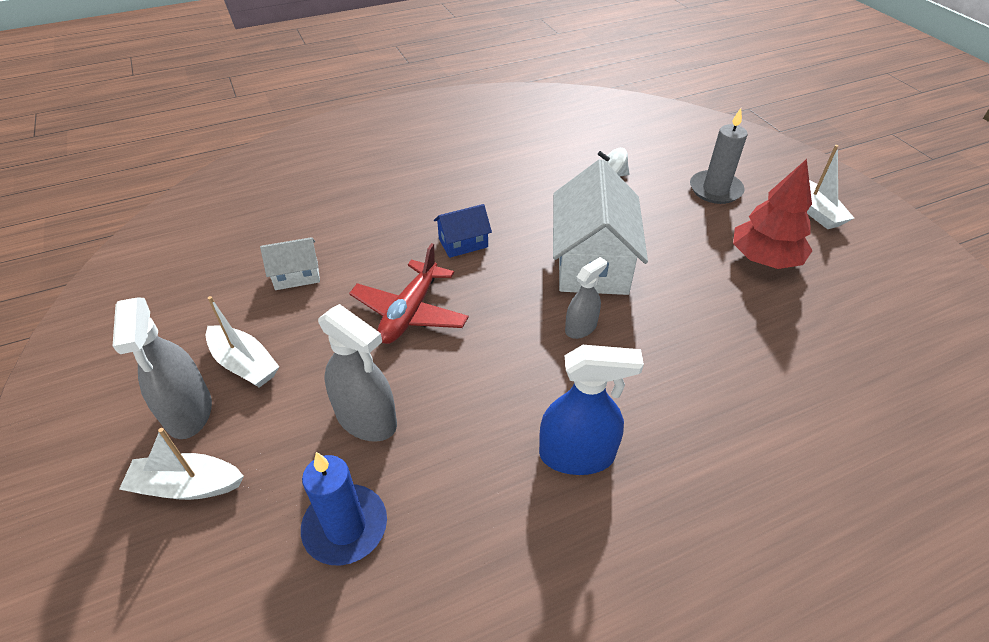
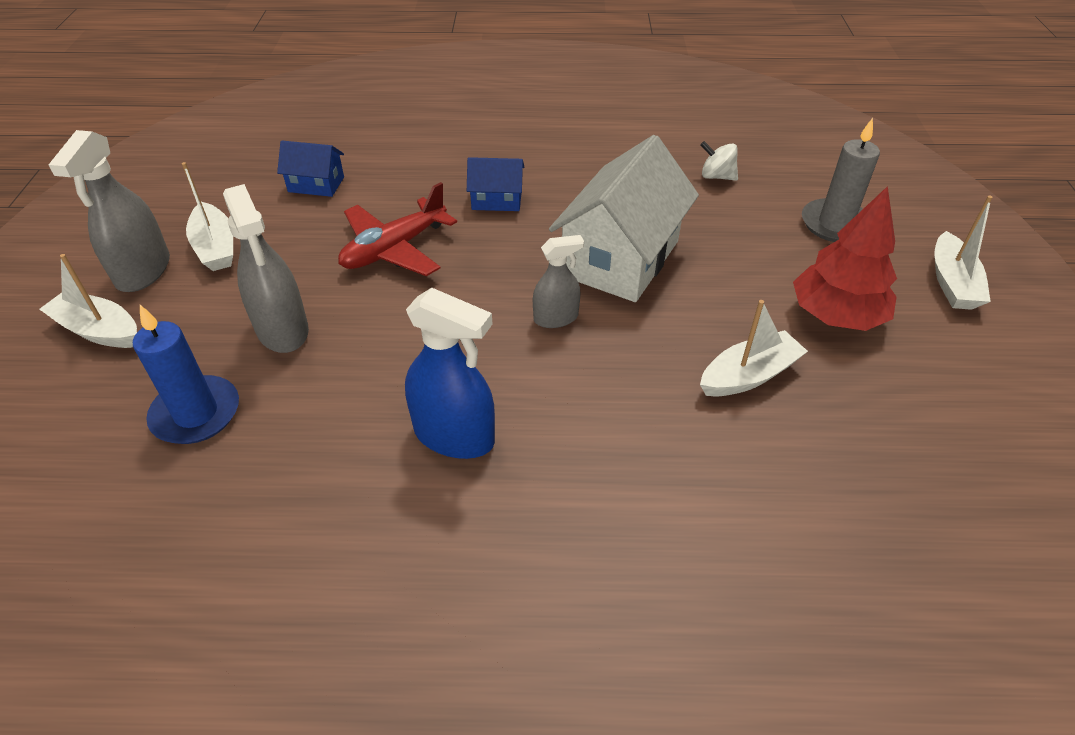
camera: 25 degrees right, 0 degrees up
(296, 275) = (316, 184): white house -> blue house
(743, 324) = (749, 375): none -> white boat

